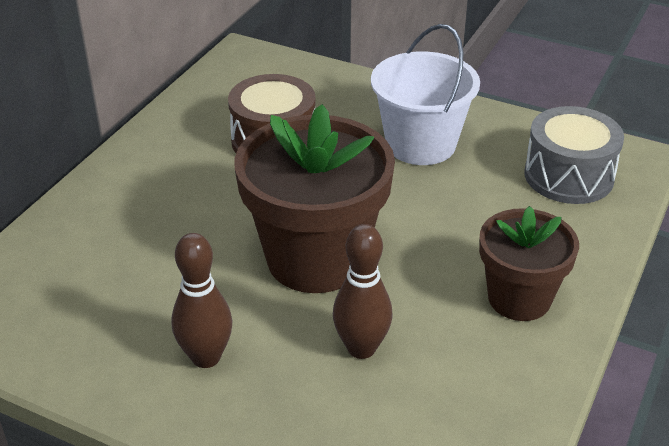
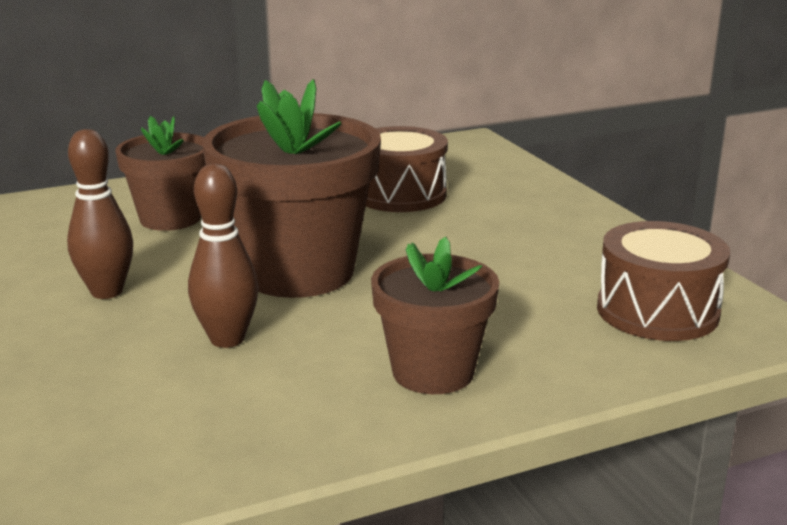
camera: 40 degrees right, 15 degrees down
(132, 255) = (170, 218): none -> brown flower pot
(420, 144) = (532, 238): white bucket -> none
(568, 176) = (657, 311): grey drum -> brown drum

